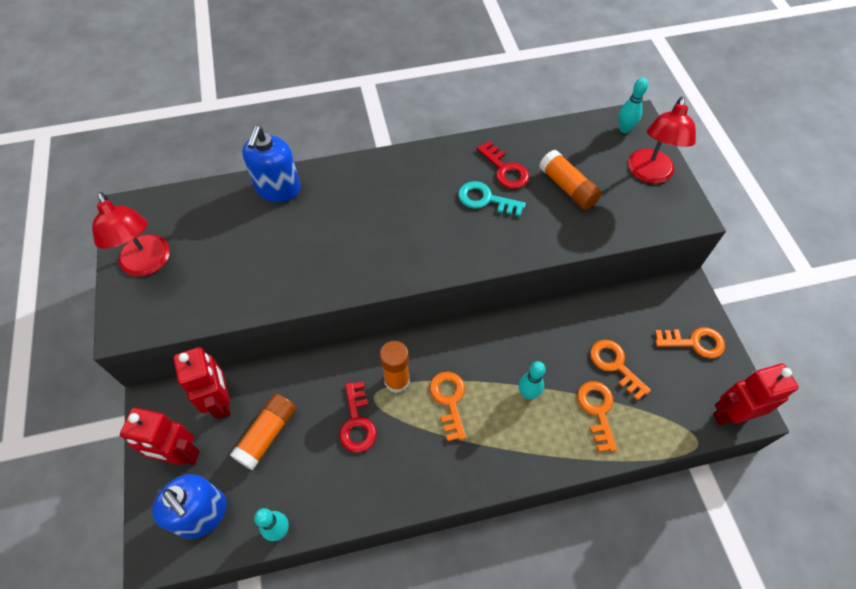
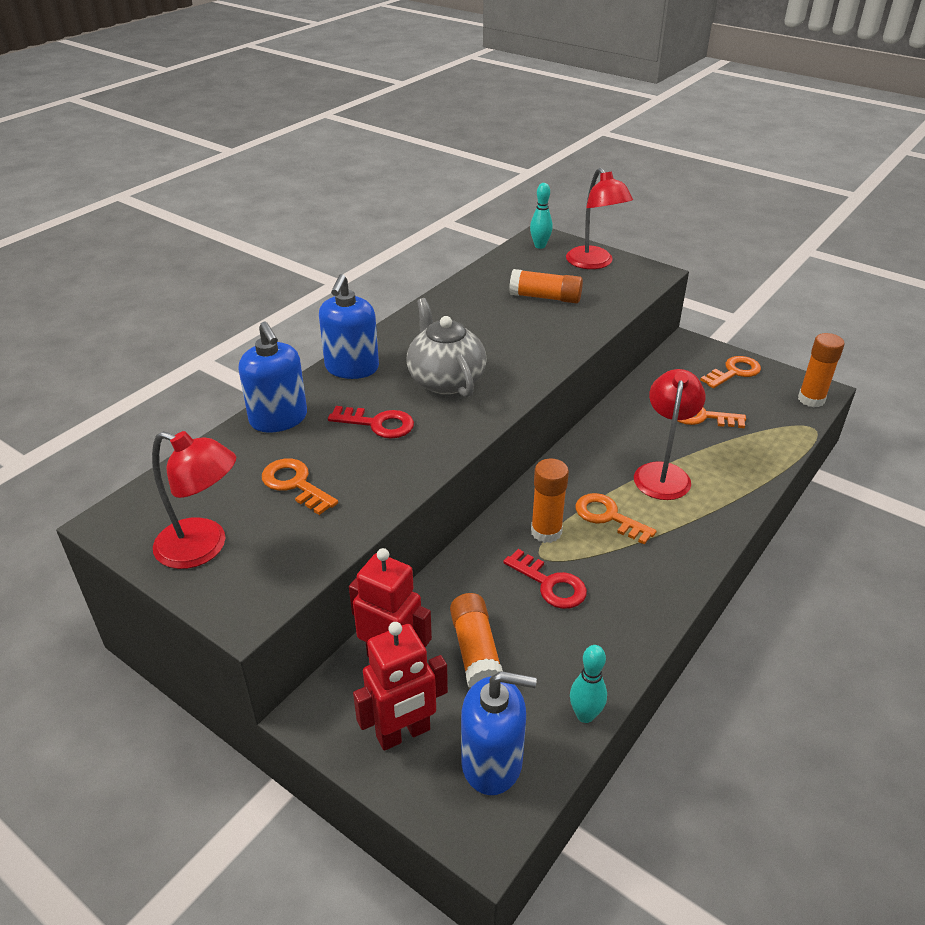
camera: 40 degrees left, 20 degrees down
(362, 172) = (352, 368): none -> blue soap dispenser
(409, 224) = (445, 380): none -> grey teapot
(485, 199) = (489, 334): turquoise key -> none
(505, 170) = (480, 309): red key -> red key (378, 424)
(528, 393) = (663, 473): turquoise bowling pin -> red lamp
(597, 410) = (726, 452): orange key -> orange key (295, 484)
(730, 414) = (811, 399): red robot -> orange glue stick

